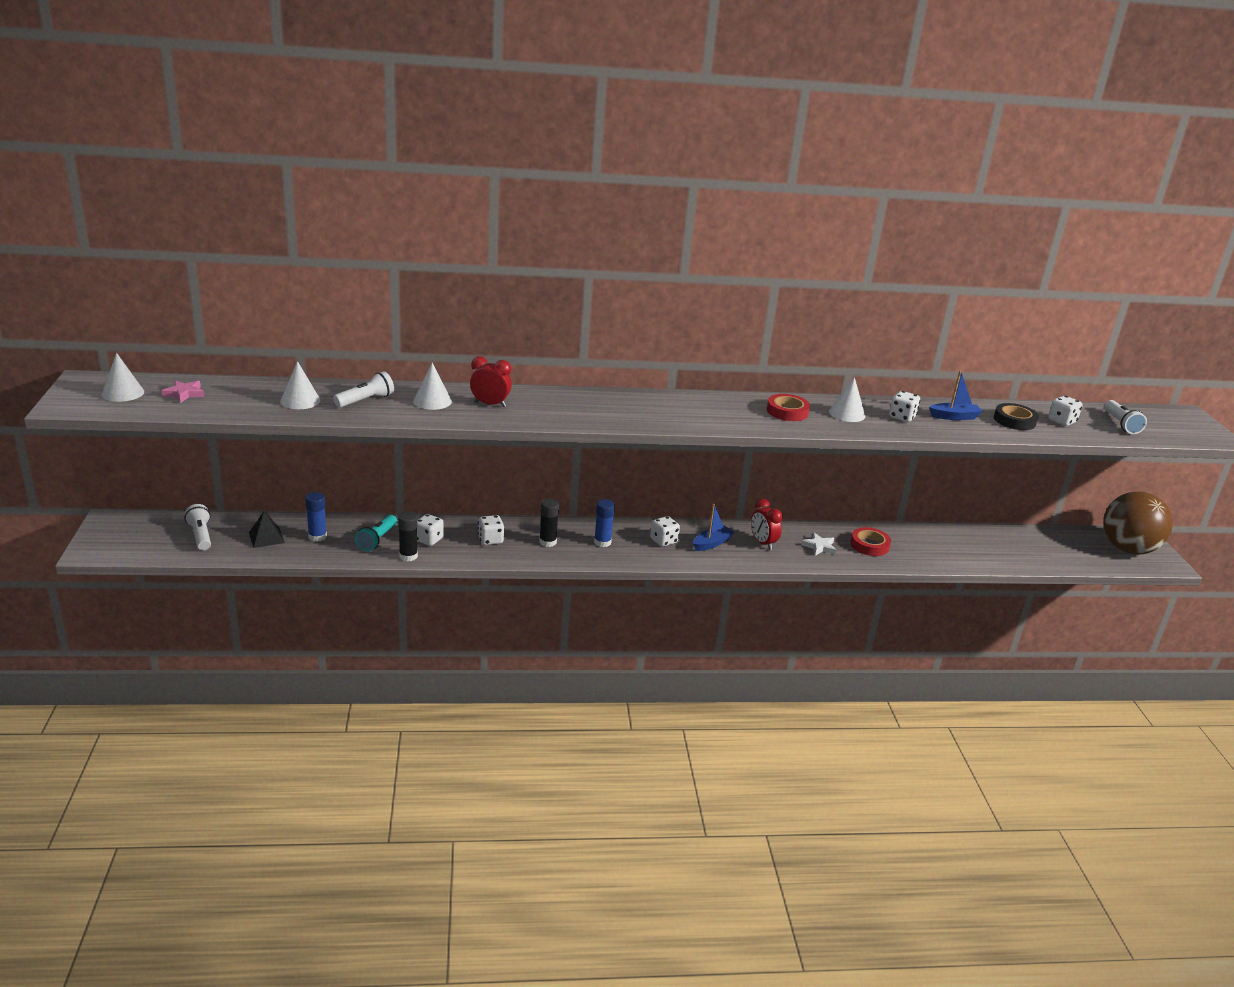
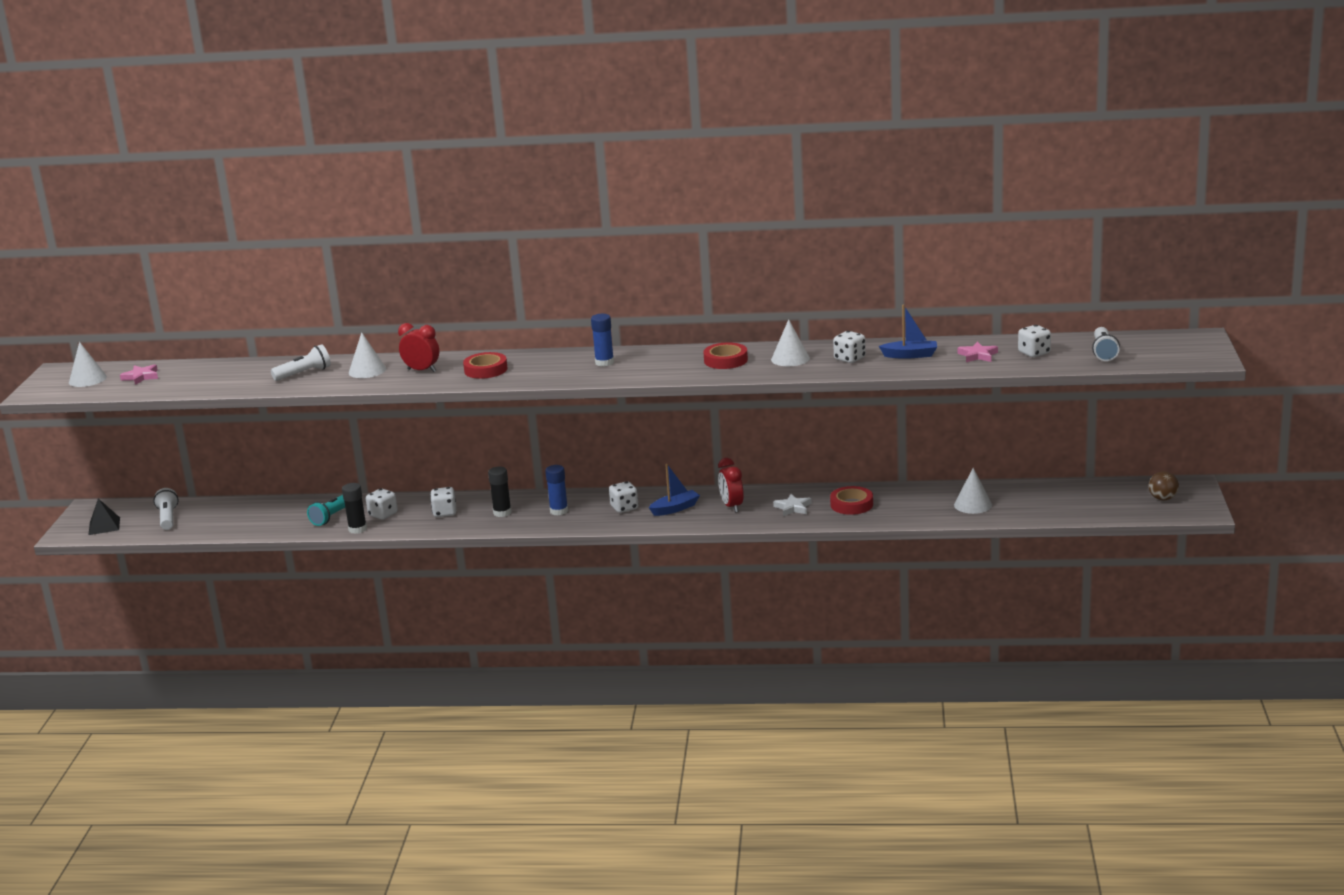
camera: 15 degrees right, 5 degrees down
(266, 537) = (228, 517): black pyramid -> black pyramid (104, 526)
(300, 400) = (243, 377): white cone -> white cone (973, 505)
(317, 536) = (276, 515): blue glue stick -> blue glue stick (604, 363)
(556, 408) = (485, 370): none -> red tape
(1014, 421) = (978, 355): black tape -> pink star
(1127, 549) = (1163, 498): brown ball -> brown ball, size x0.41

